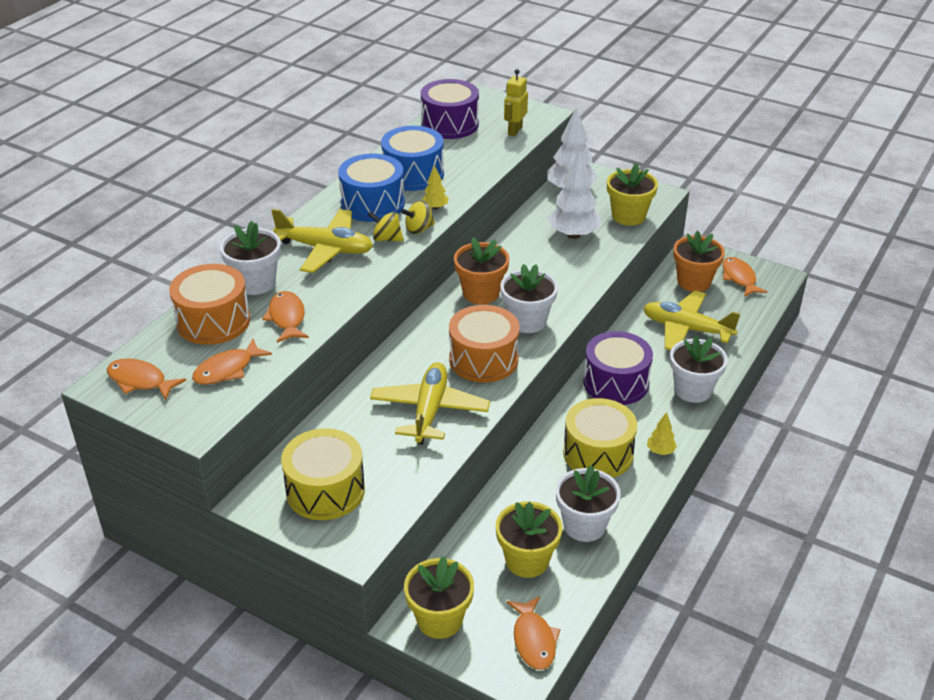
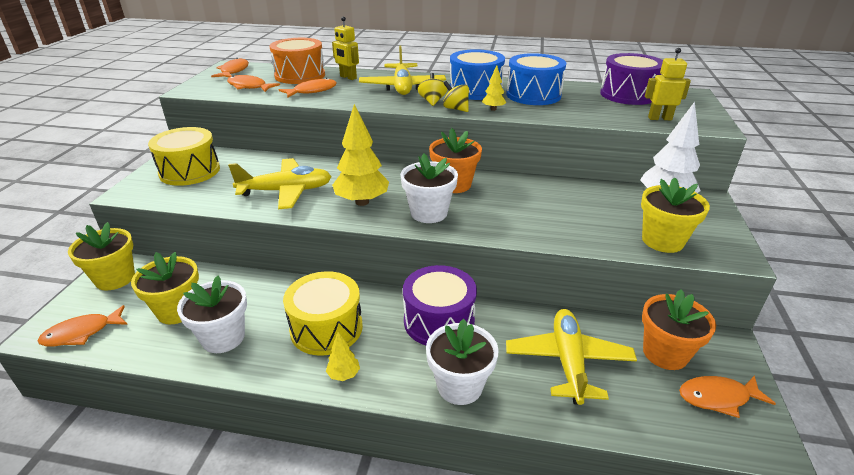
camera: 70 degrees right, 5 degrees down
(255, 283) = (348, 77): white flower pot -> yellow robot
(483, 359) = (362, 202): orange drum -> yellow tree
(573, 235) = (589, 214): white tree -> none
(739, 278) = (718, 397): orange fish -> orange fish turned 150 degrees counterclockwise

